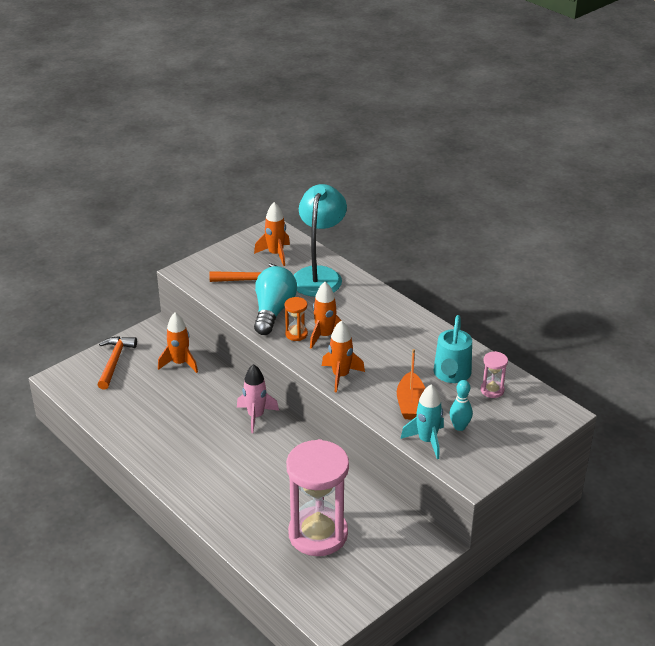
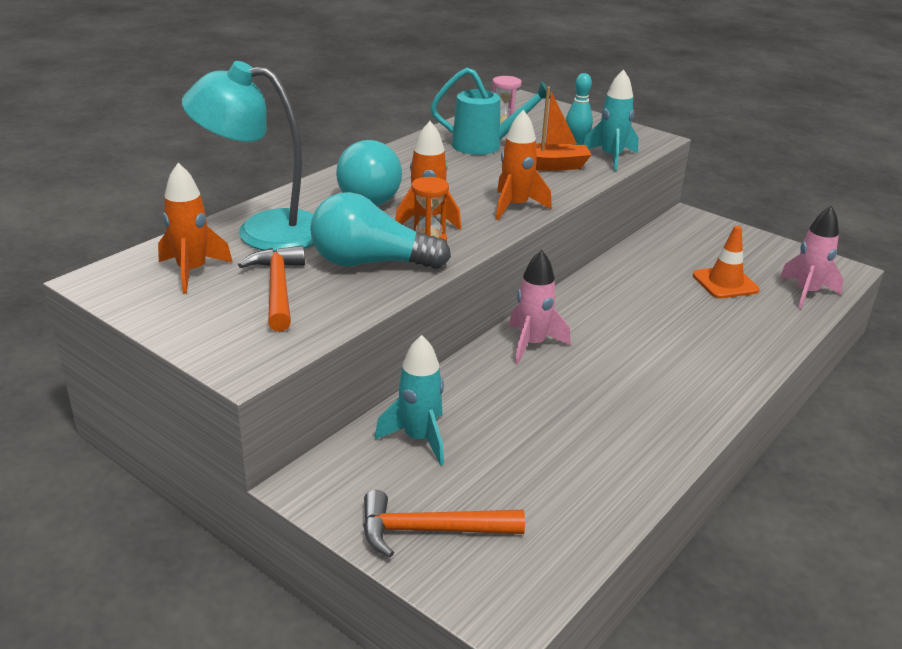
camera: 100 degrees left, 5 degrees down
(180, 363) = (419, 438): orange rocket -> turquoise rocket
(295, 580) = (806, 293): none -> pink rocket
(318, 534) = (725, 283): pink hourglass -> orange traffic cone
(366, 315) = (370, 194): none -> turquoise light bulb

